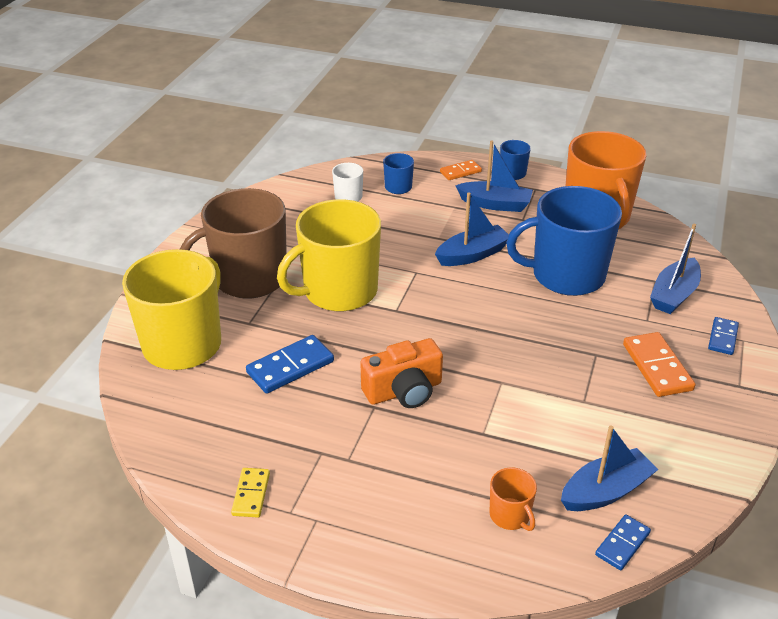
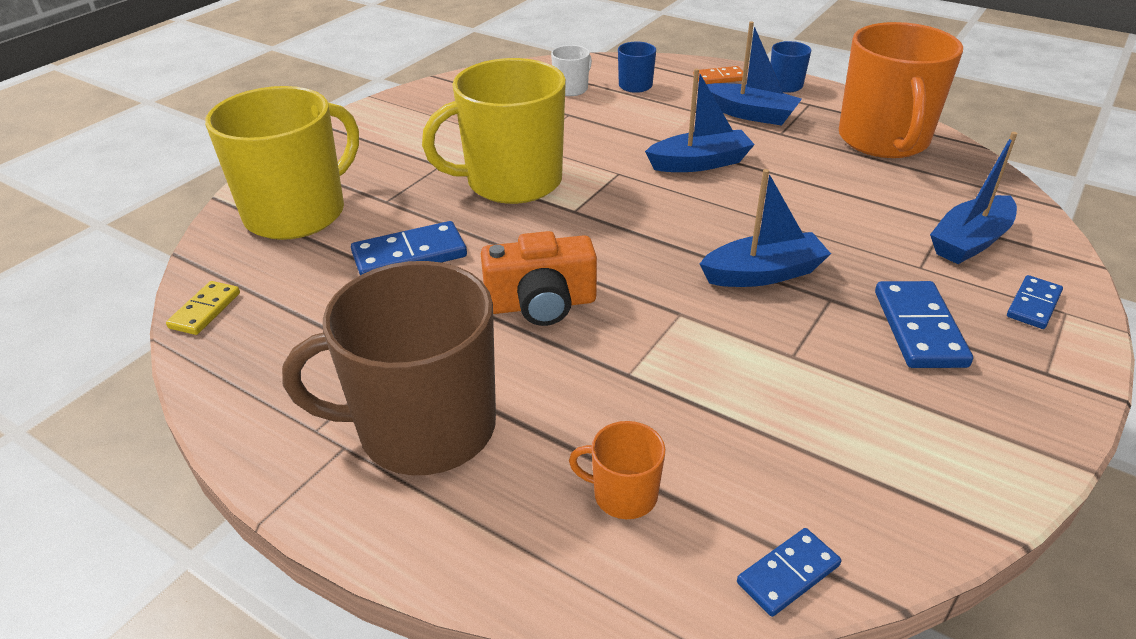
camera: 15 degrees right, 0 degrees up
(248, 279) = (410, 156): brown mug -> brown mug (423, 428)
(251, 494) = (277, 397): yellow domino -> yellow domino (205, 310)
(510, 515) = (623, 495): orange mug -> orange mug turned 120 degrees clockwise
(566, 275) = (818, 200): blue mug -> none
(605, 491) = (786, 487): blue boat -> blue boat (763, 273)
(657, 367) = (919, 328): orange domino -> blue domino

